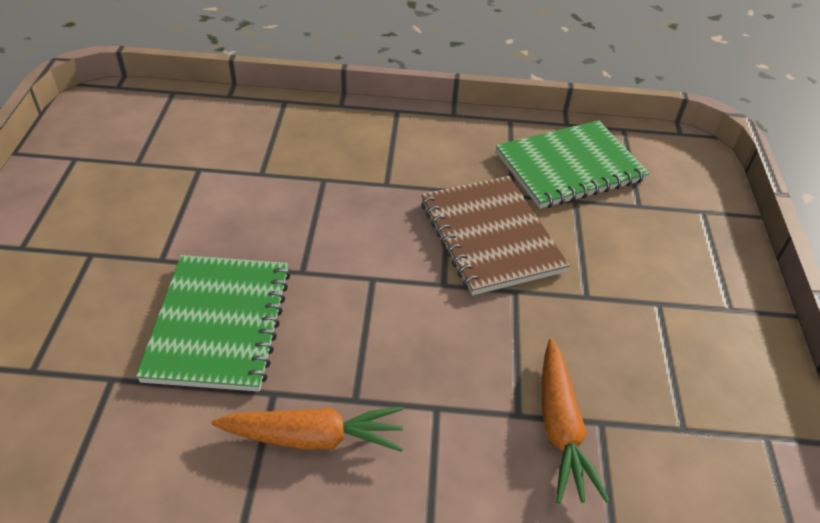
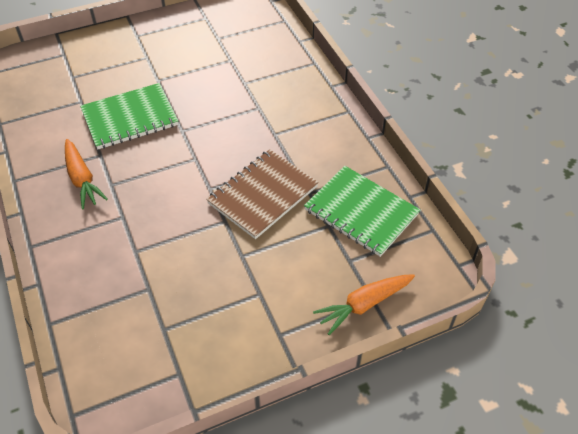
camera: 65 degrees right, 5 degrees up
(560, 428) = (135, 271): orange carrot -> orange carrot (364, 304)

